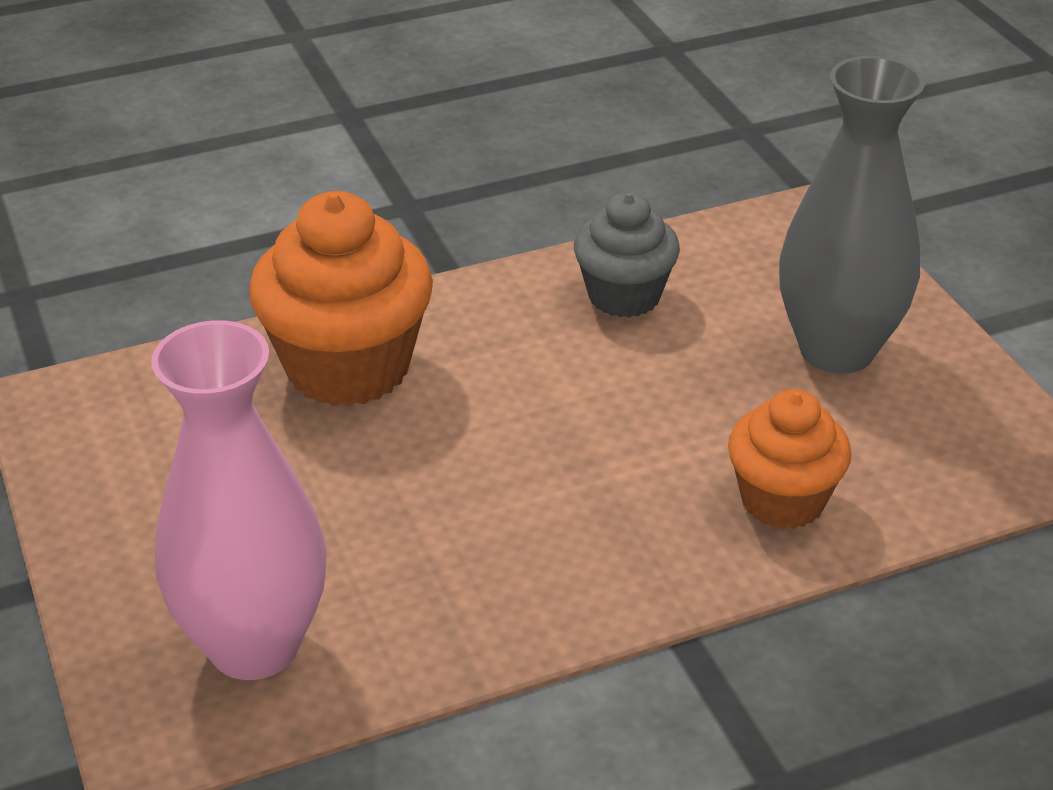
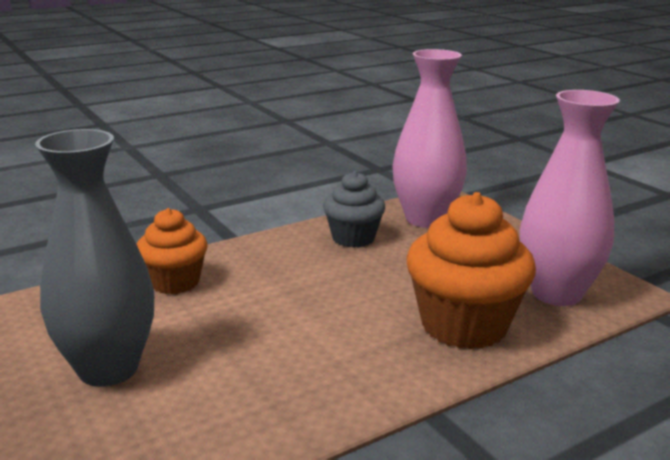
camera: 170 degrees right, 15 degrees down
(165, 410) = (556, 293): none -> pink vase
(624, 296) = (277, 396): grey cupcake -> grey cupcake (353, 238)

